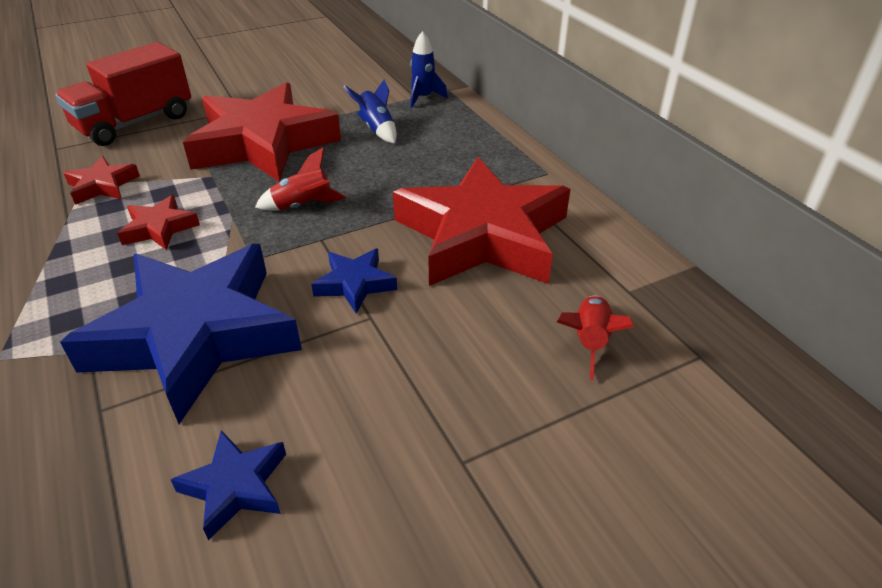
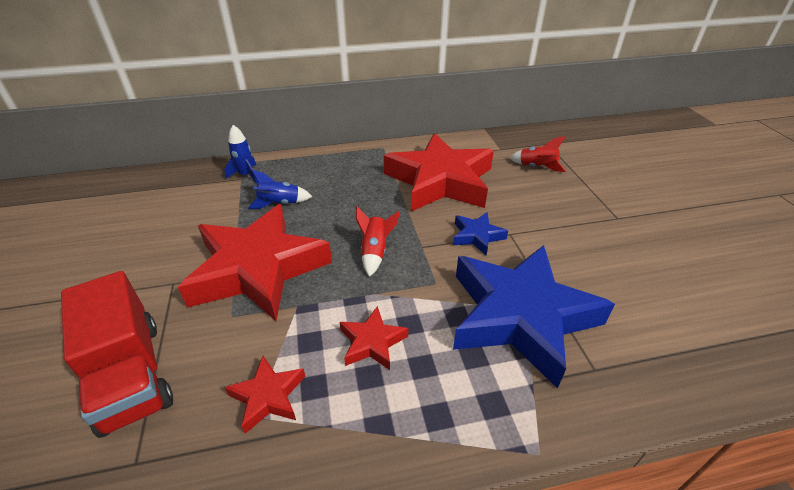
camera: 75 degrees left, 0 degrees up
(236, 487) = (648, 298): blue star -> none

